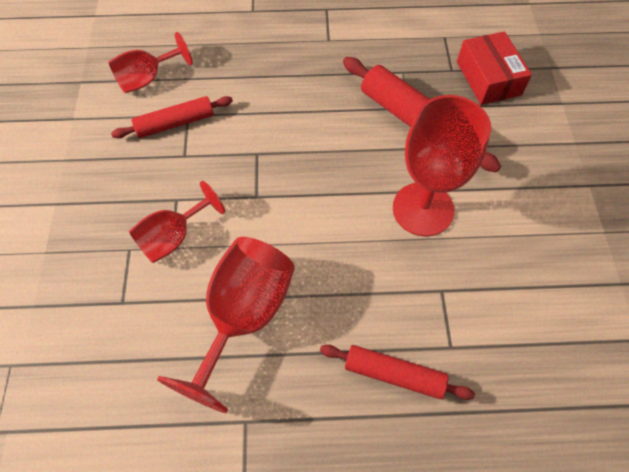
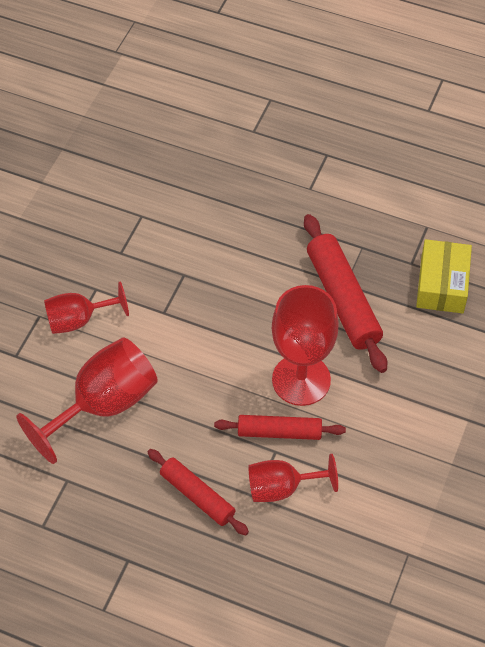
camera: 25 degrees right, 5 degrees down
(147, 79) = (122, 167): red goblet -> red goblet (282, 488)
(175, 123) = (127, 219): red rolling pin -> red rolling pin (279, 432)
(488, 78) = (442, 284): red box -> yellow box

